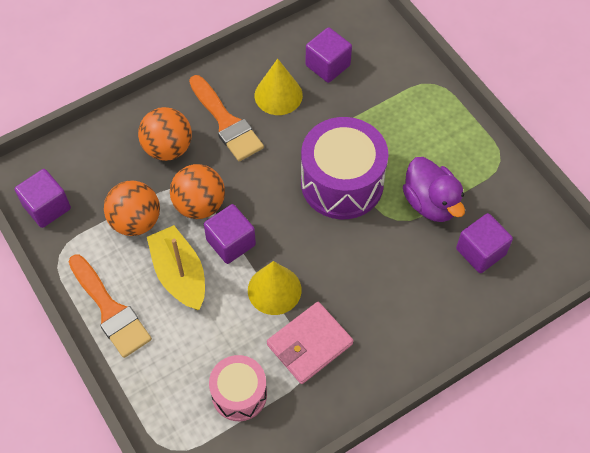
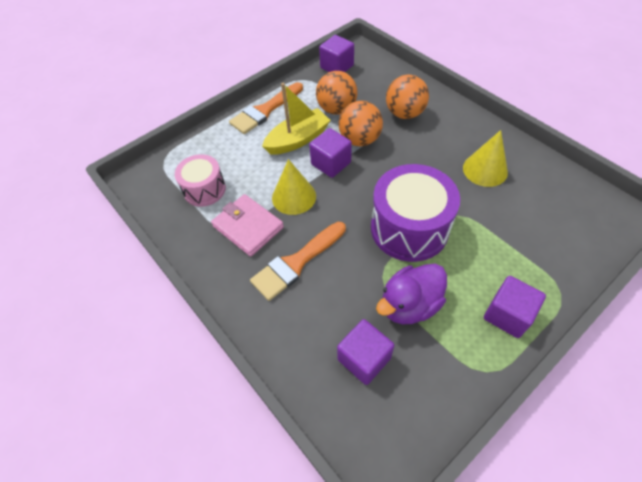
camera: 85 degrees right, 5 degrees down
(226, 122) = (442, 142): orange brush -> orange brush (296, 263)
(327, 65) = (536, 200): purple cube -> purple cube (507, 315)

